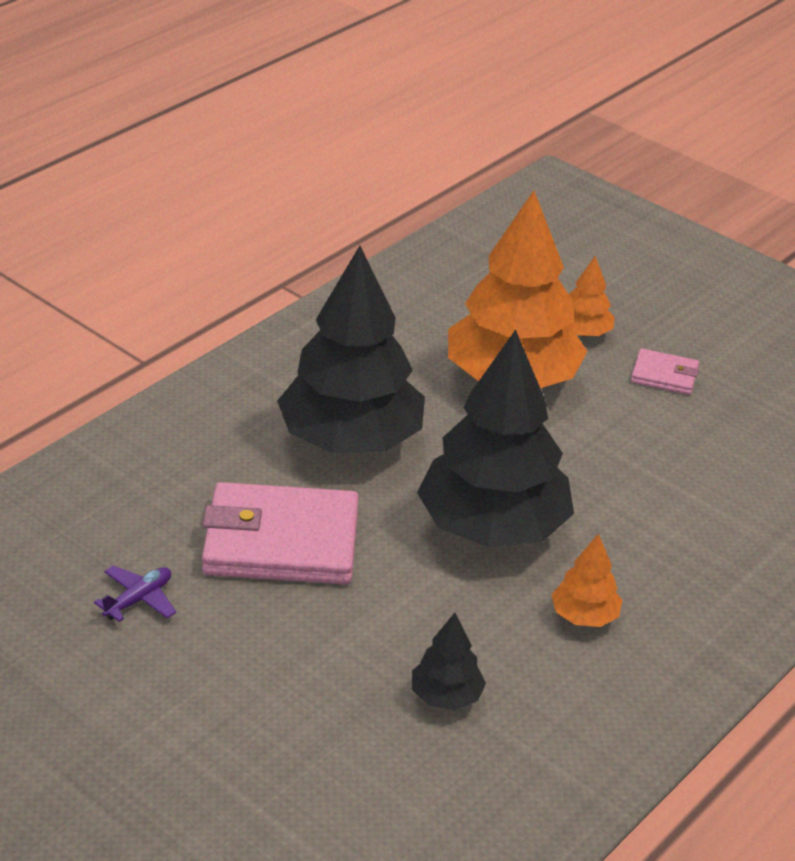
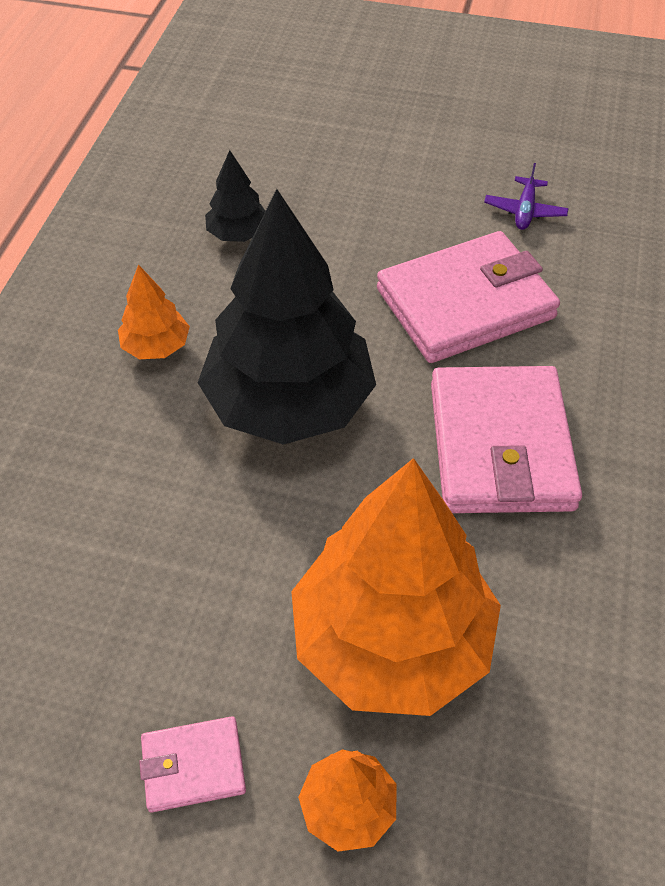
camera: 155 degrees right, 15 degrees up
(350, 440) = (500, 445): black tree -> pink wallet

